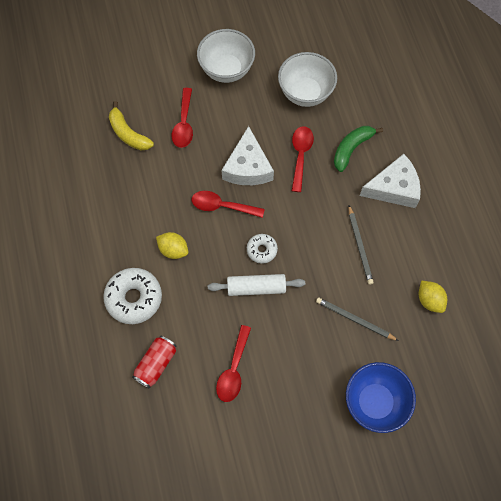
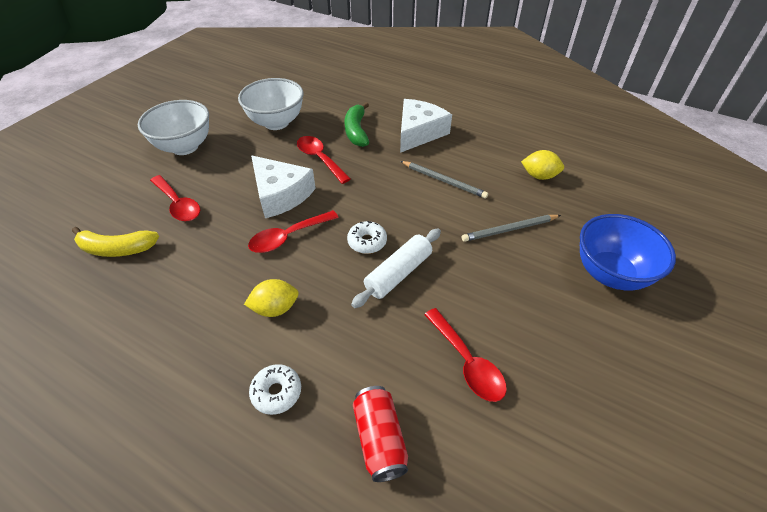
camera: 45 degrees left, 20 degrees down
(134, 298) = (276, 392): white donut -> white donut, size x0.55

